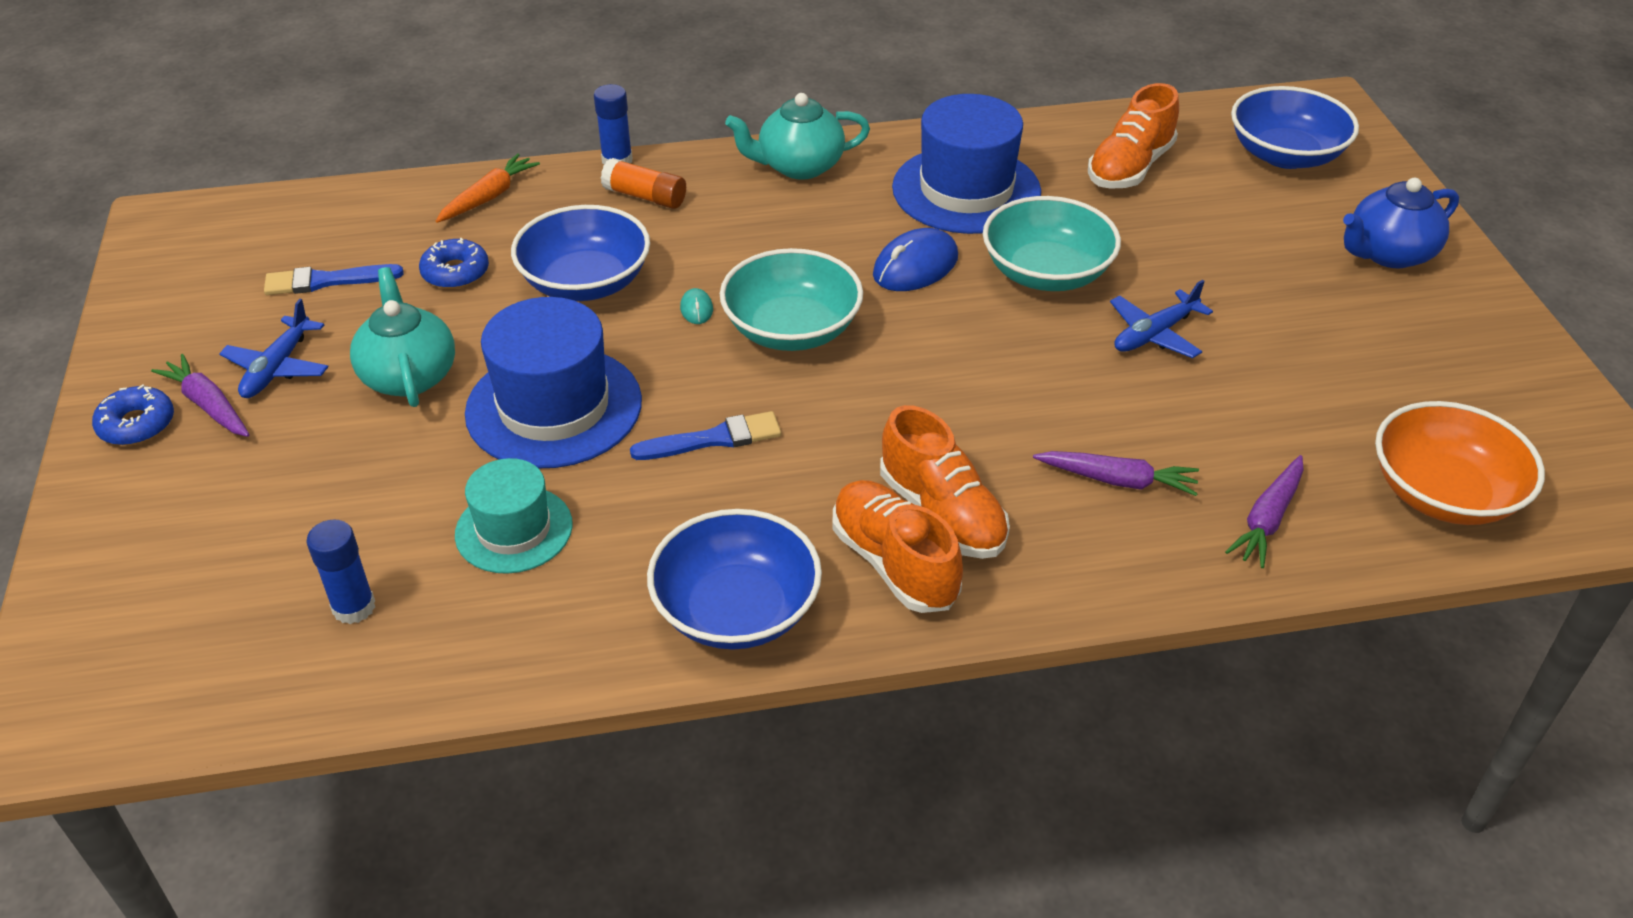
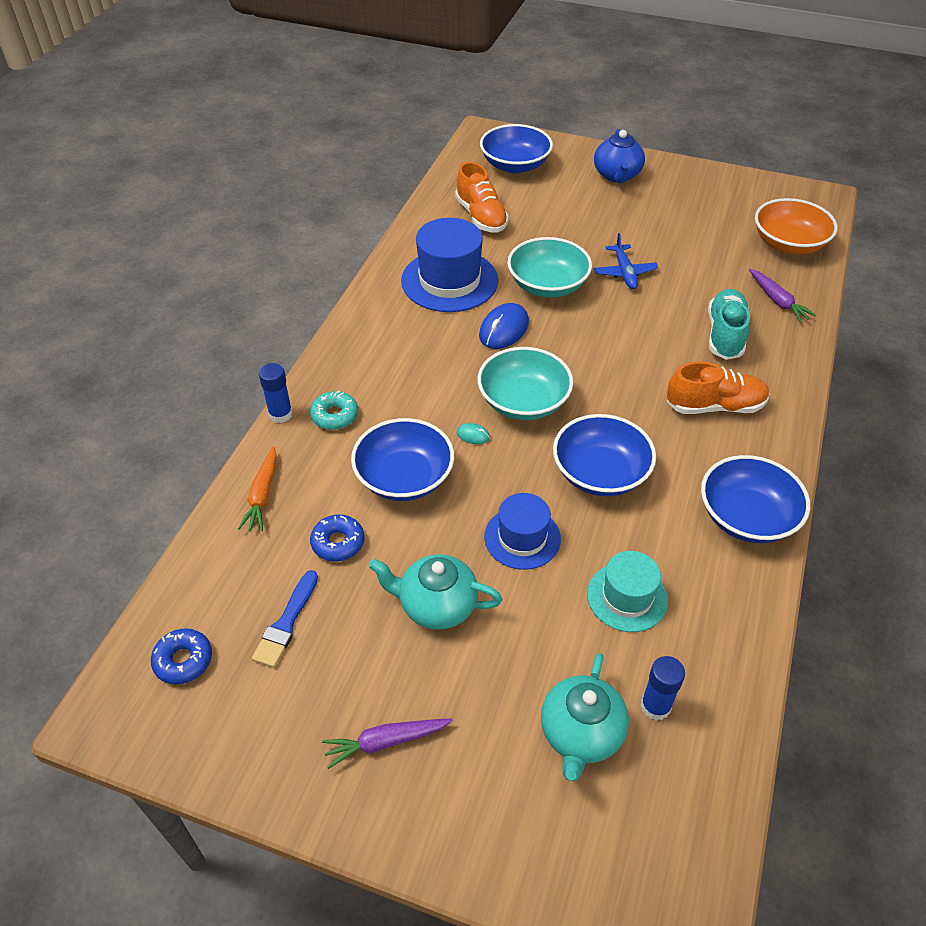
camera: 60 degrees left, 5 degrees up
(137, 424) = (376, 799): blue donut -> blue donut (183, 660)
(277, 368) = (371, 684): blue plane -> none
(489, 197) = (262, 495): orange carrot -> orange carrot turned 150 degrees counterclockwise
(554, 407) = (522, 538): blue hat -> blue hat, size x0.61
(645, 197) = (335, 415): orange glue stick -> turquoise donut
(714, 439) = (600, 473): blue brush -> blue bowl
(799, 166) = (365, 335): turquoise teapot -> turquoise teapot (581, 733)
(894, 563) = (742, 440): orange shoe -> none
(915, 266) = (504, 329): blue mouse -> blue mouse turned 45 degrees clockwise
(1117, 480) = (725, 335): purple carrot -> turquoise shoe

